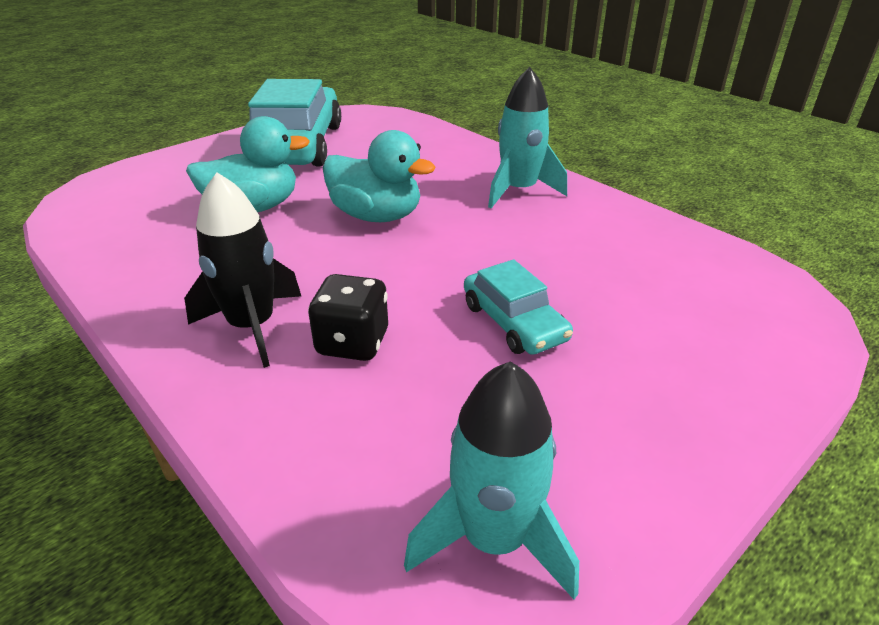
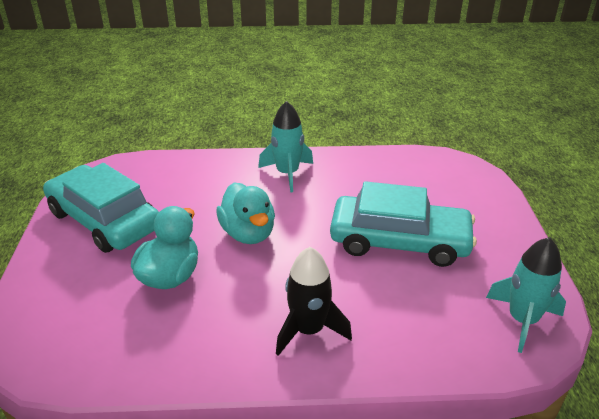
camera: 50 degrees left, 0 degrees up
(352, 343) = (362, 300): black dice -> none
(376, 216) = (248, 233): turquoise duck -> turquoise duck turned 90 degrees clockwise
(514, 322) = (399, 241): turquoise car -> turquoise car, size x1.94

